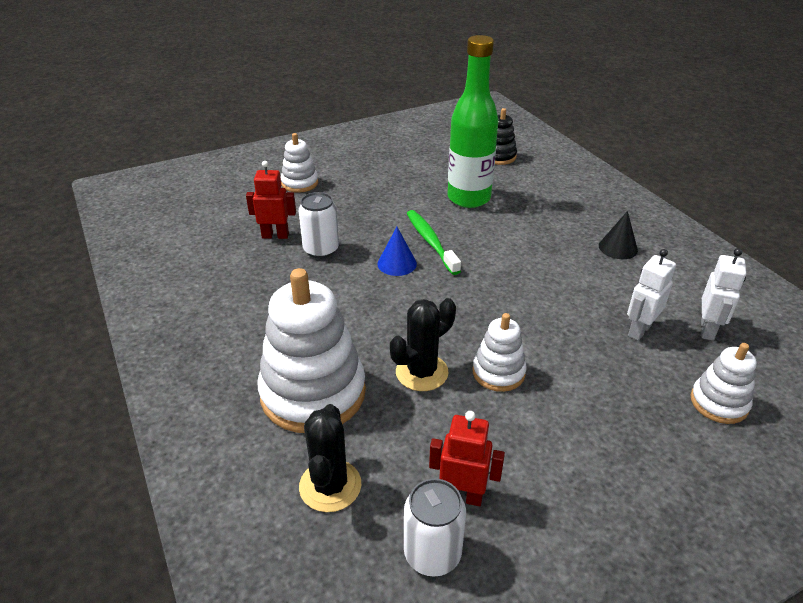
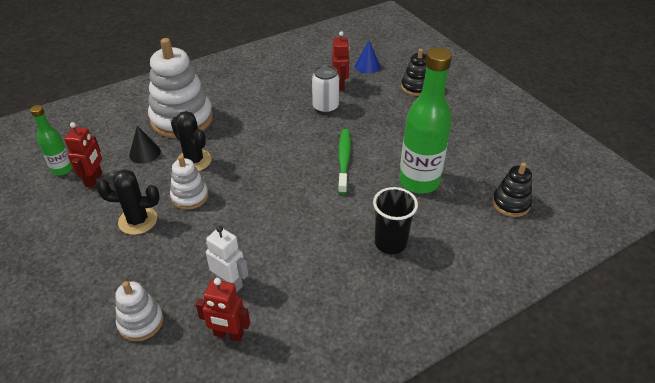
camera: 85 degrees right, 5 degrees up
(300, 183) = (415, 87): white stacking toy -> black stacking toy
(330, 486) = (114, 132): black cactus -> black cactus (138, 220)
(397, 263) = (312, 144): blue cone -> blue cone (367, 66)
(431, 242) = (344, 160): green toothbrush -> green toothbrush turned 60 degrees counterclockwise
(432, 554) = (62, 169): white can -> green bottle
(559, 222) = (390, 243): none -> black cup
(618, 248) = (353, 285): black cone -> black cone (145, 153)
(707, 330) = (228, 335): white robot -> red robot

